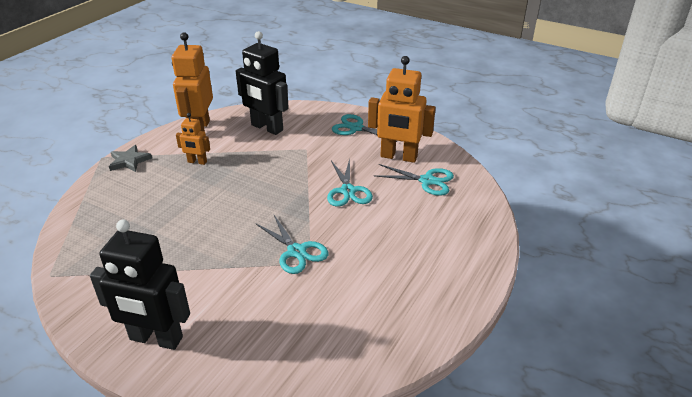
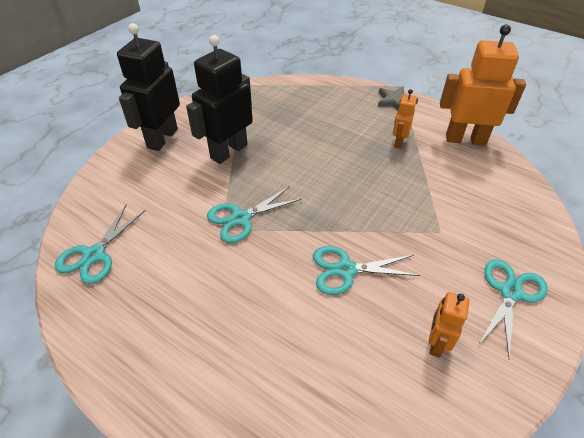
camera: 95 degrees right, 10 degrees up
(266, 128) = (483, 193): black robot -> black robot (228, 151)
(398, 157) = (436, 343): orange robot -> orange robot, size x0.51
(427, 181) = (372, 375): turquoise scissors -> turquoise scissors (94, 255)

